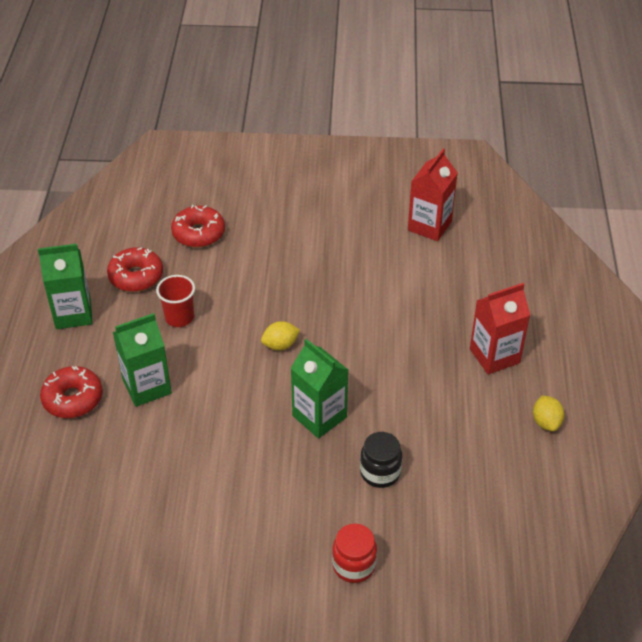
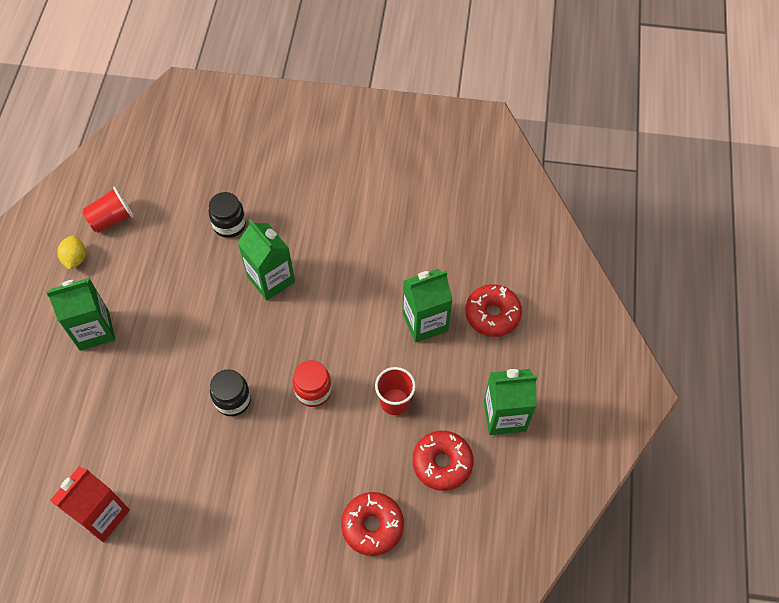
camera: 175 degrees left, 15 degrees up
(280, 345) = (296, 359): yellow lemon -> none
(337, 309) = (233, 400): none -> black jar
(354, 565) = (265, 156): red jar -> red jar (313, 391)
(494, 356) = (94, 330): red carton -> green carton
(523, 468) = (112, 219): none -> red cup

